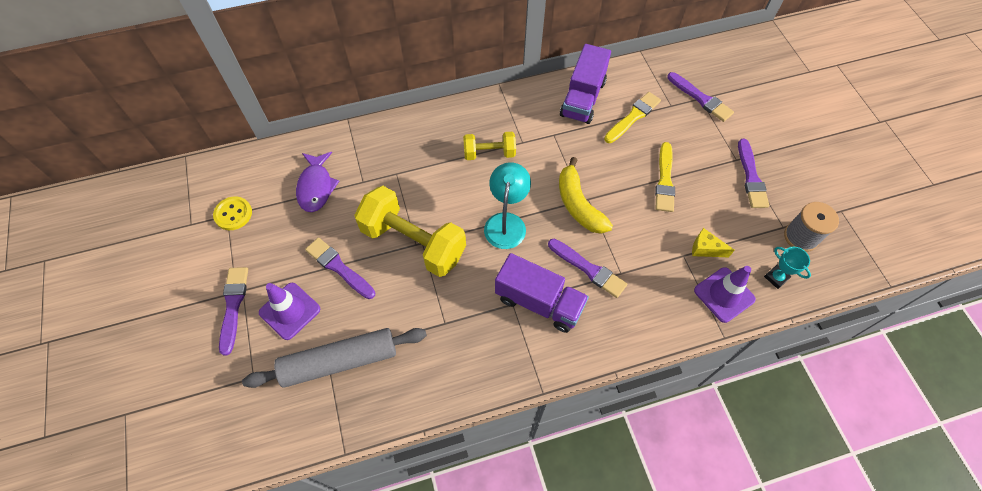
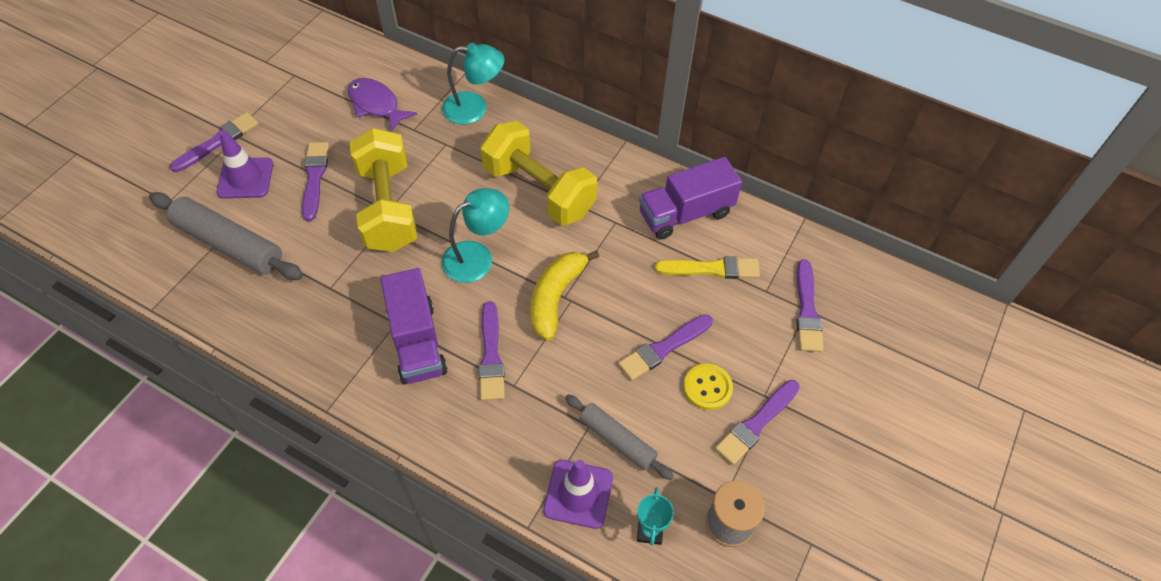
camera: 45 degrees right, 5 degrees down
(233, 214) = (299, 77): yellow button -> yellow button (707, 387)
(316, 187) = (376, 105): purple fish -> purple fish turned 90 degrees clockwise
(384, 137) = (474, 108): none -> turquoise lamp
(489, 153) = (539, 190): yellow dumbbell -> yellow dumbbell, size x1.87
(664, 180) = (663, 348): yellow brush -> purple brush
(705, 249) = (617, 440): yellow cheese -> grey rolling pin

